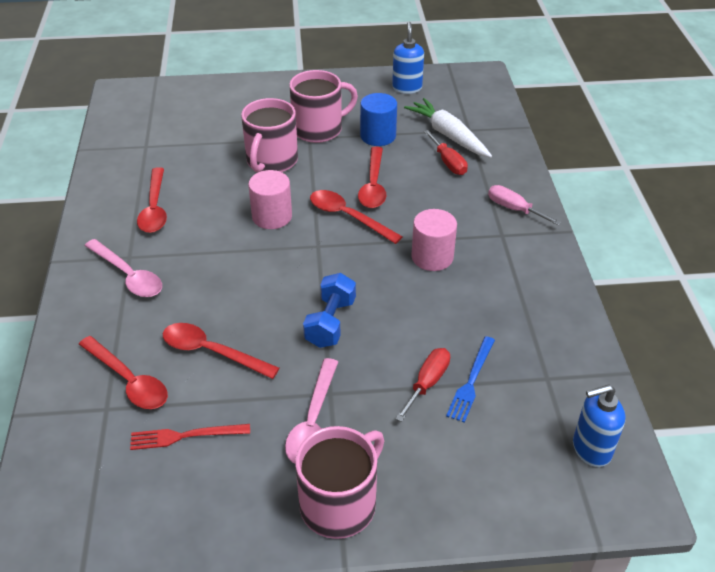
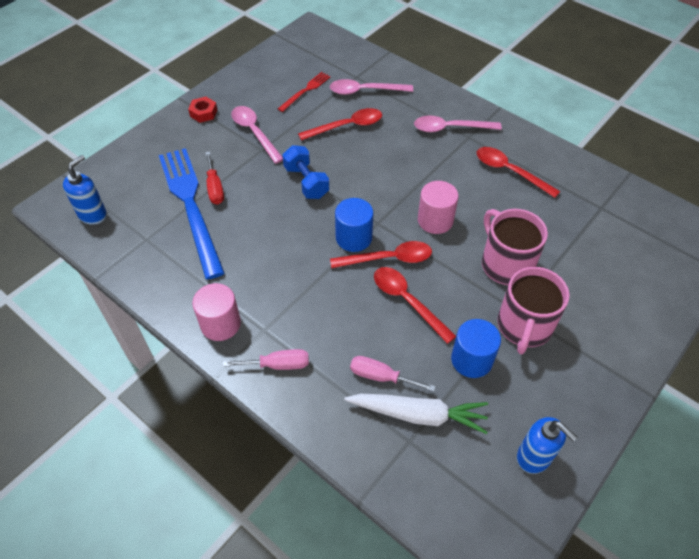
camera: 135 degrees right, 10 degrees up
(128, 381) = (365, 91): red spoon -> pink spoon
(339, 504) = (203, 113): pink mug -> red nut
(353, 248) = (354, 238): none -> blue cylinder
(432, 257) = (295, 270): pink cylinder -> pink cylinder (220, 324)
(448, 162) = (381, 376): red screwdriver -> pink screwdriver
(471, 381) = (190, 205): blue fork -> blue fork, size x2.15

